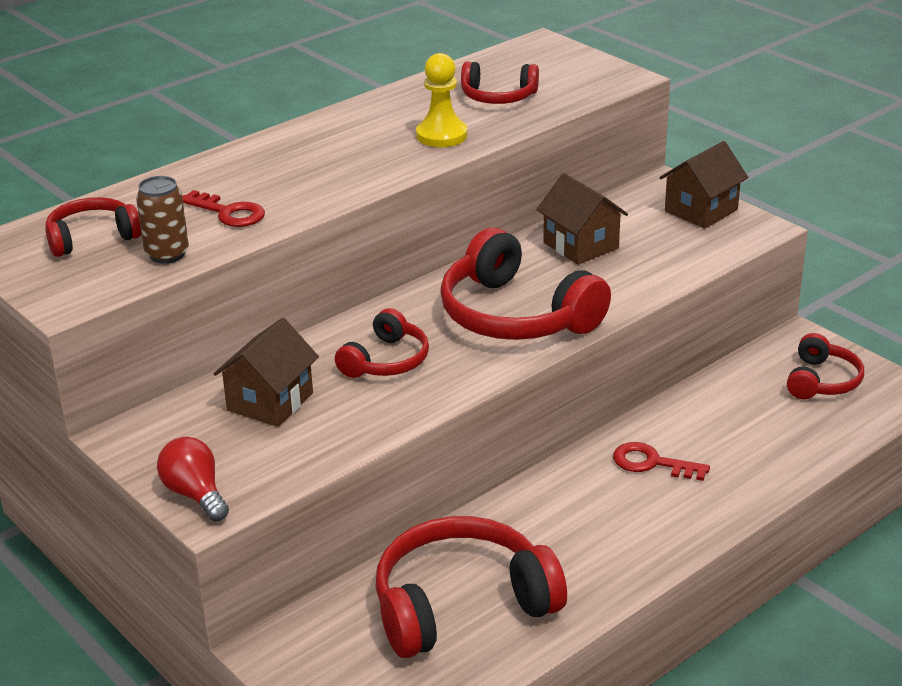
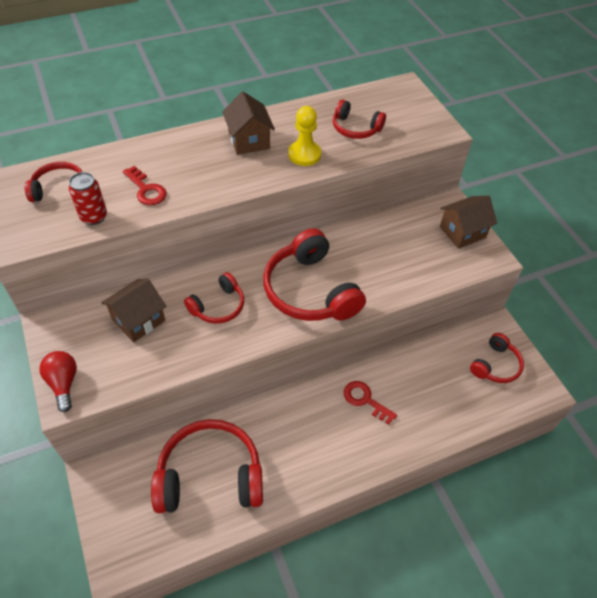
camera: 15 degrees right, 20 degrees up
(167, 254) = (94, 217): brown can -> red can
(581, 245) = (375, 242): brown house -> brown house (249, 140)

